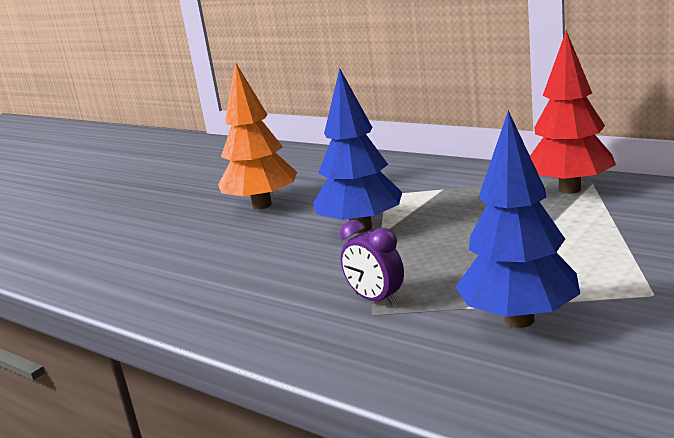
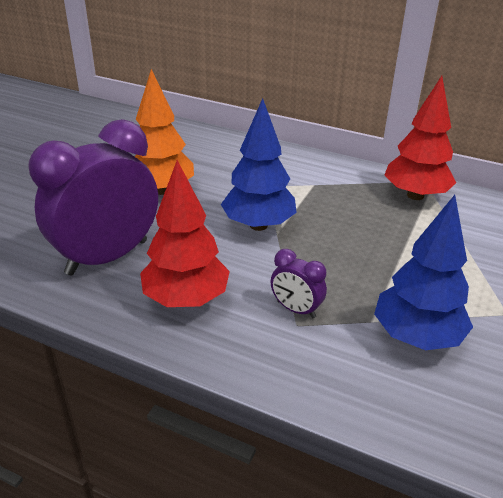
camera: 15 degrees left, 15 degrees up
(179, 264) = (107, 257): none -> purple clock
(251, 296) = (186, 299): none -> red tree

